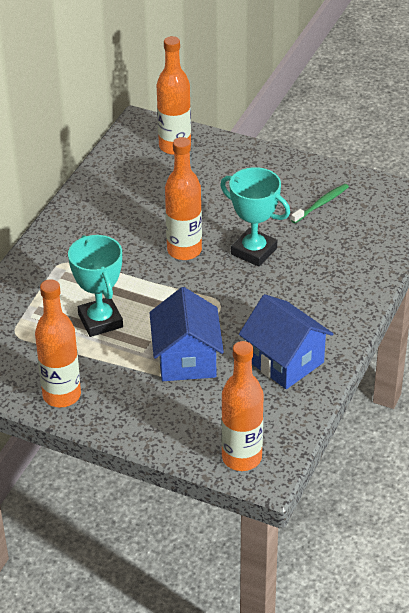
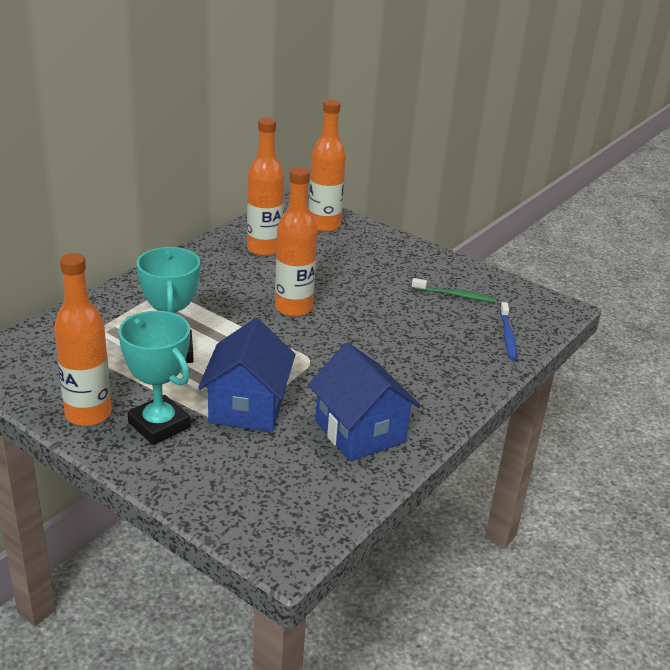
camera: 10 degrees right, 10 degrees down
(241, 458) = (263, 526): orange bottle -> orange bottle (264, 249)
(254, 251) = (367, 322): turquoise trophy -> turquoise trophy (159, 425)
(321, 204) = (455, 295): green toothbrush -> green toothbrush turned 45 degrees clockwise
(377, 238) = (507, 336): none -> blue toothbrush

